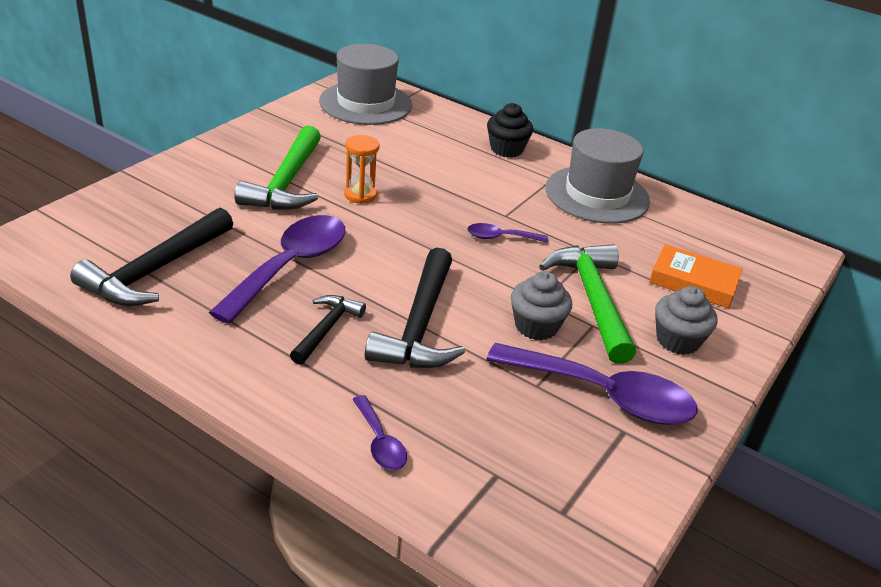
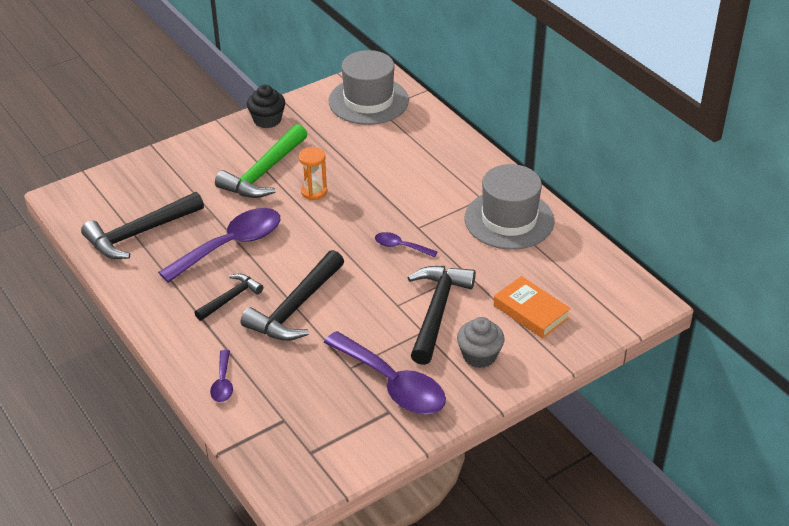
camera: 25 degrees right, 5 degrees up
(506, 149) = (461, 164): black cupcake -> black cupcake (267, 120)
(536, 326) = (379, 324): grey cupcake -> none
(592, 299) = (437, 311): green hammer -> black hammer

